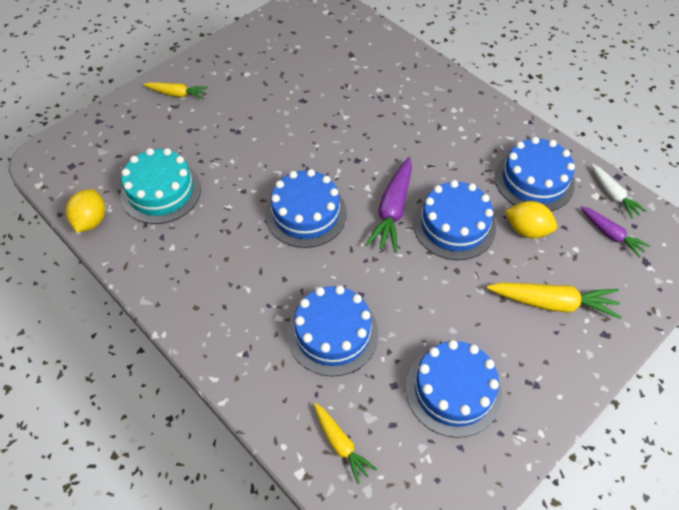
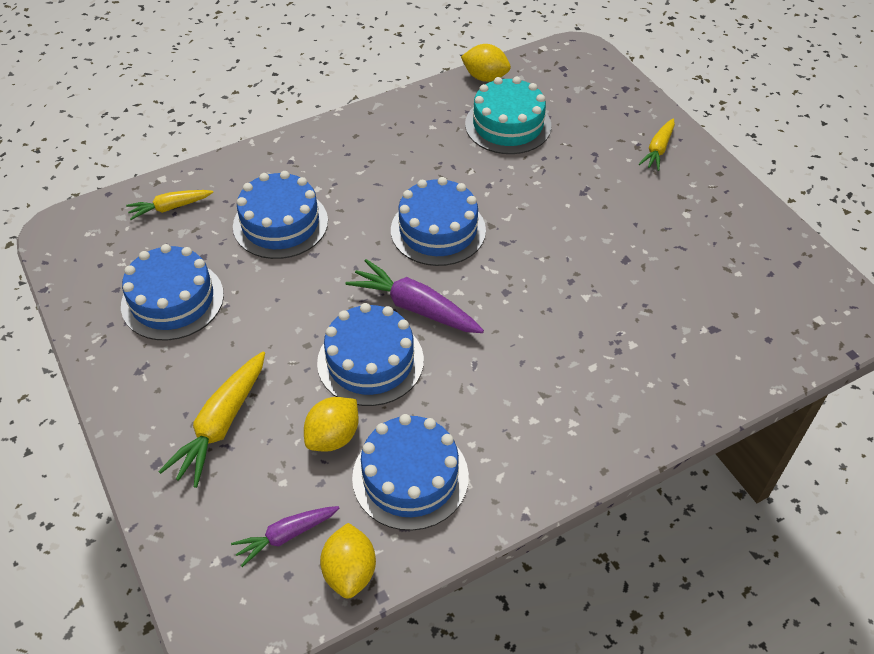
camera: 105 degrees right, 5 degrees down
(613, 195) = (350, 571): white carrot -> yellow lemon

